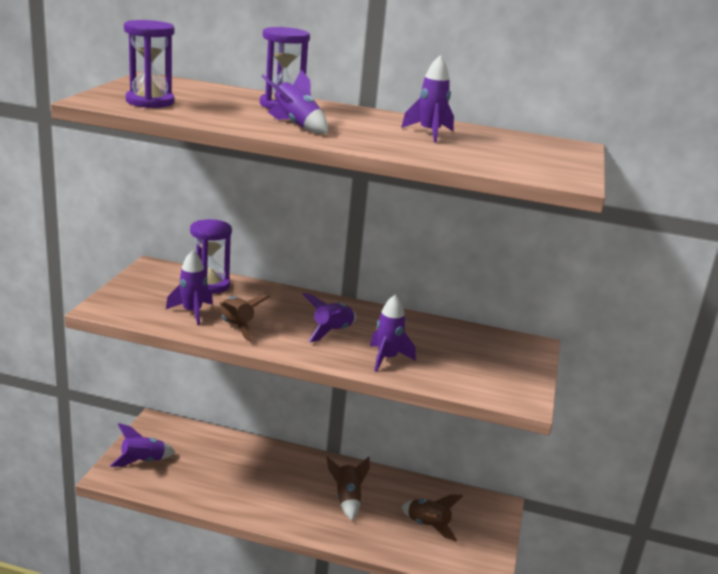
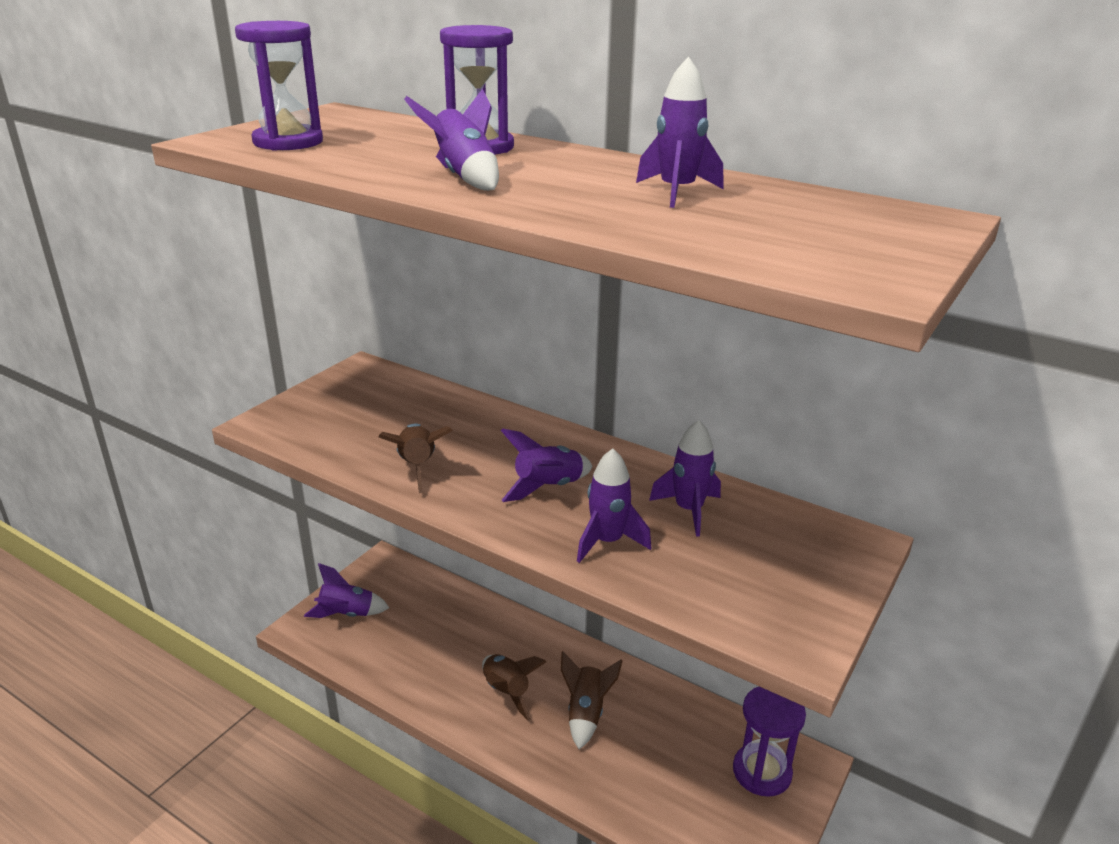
camera: 20 degrees right, 5 degrees up
(192, 312) = (372, 439): purple rocket -> purple rocket (688, 510)
(209, 285) = (419, 400): purple hourglass -> purple hourglass (762, 772)
(428, 526) = (688, 778): brown rocket -> brown rocket (506, 692)

